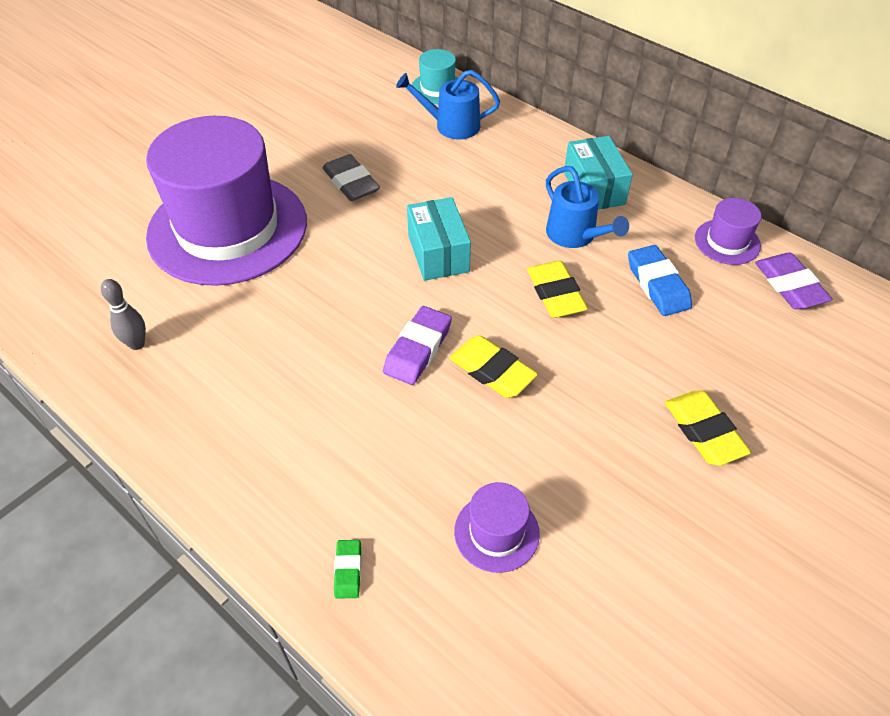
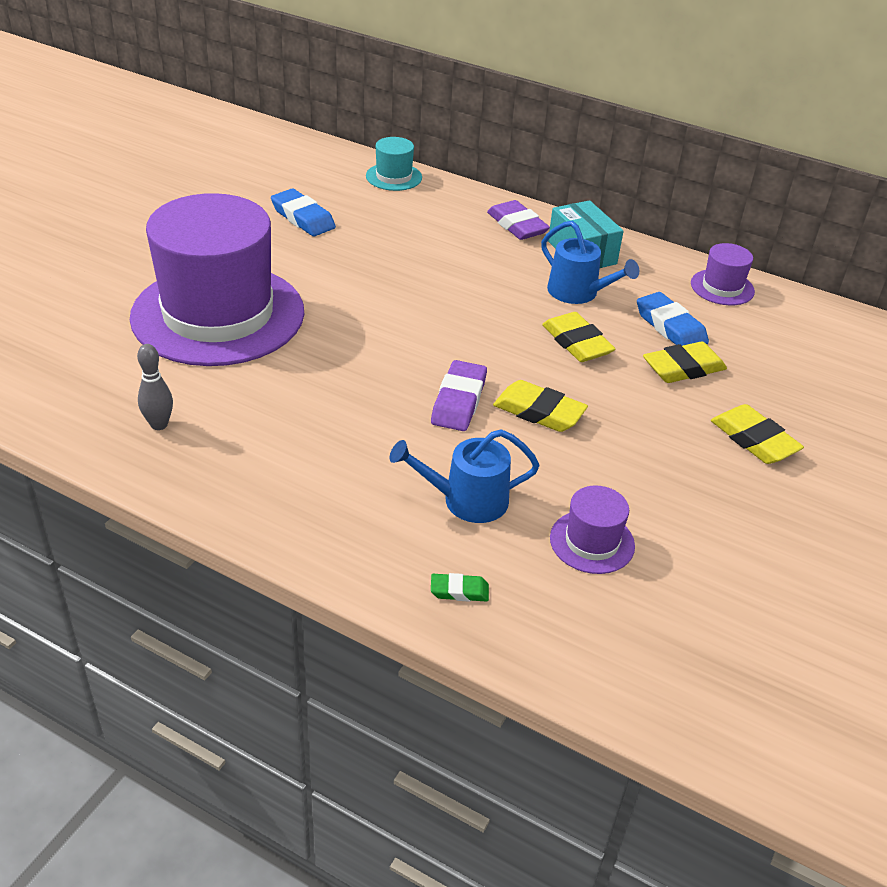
camera: 15 degrees left, 10 degrees down
(338, 128) = (303, 218): none -> blue eraser
(348, 570) = (459, 591): green eraser -> green eraser turned 75 degrees counterclockwise
(351, 182) = (335, 264): grey eraser -> none
(438, 253) = (448, 318): turquoise box -> none
(451, 125) = (420, 208): blue watering can -> blue watering can (467, 500)
(656, 335) = (683, 368): none -> yellow eraser
(790, 285) = (790, 317): purple eraser -> purple eraser (517, 225)

